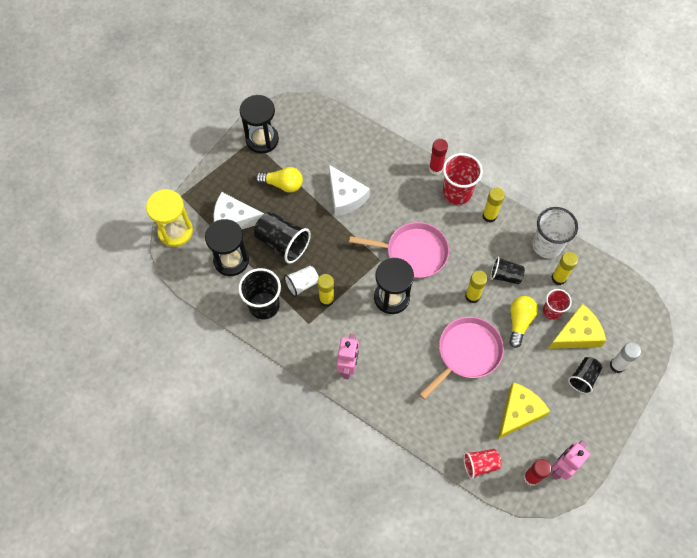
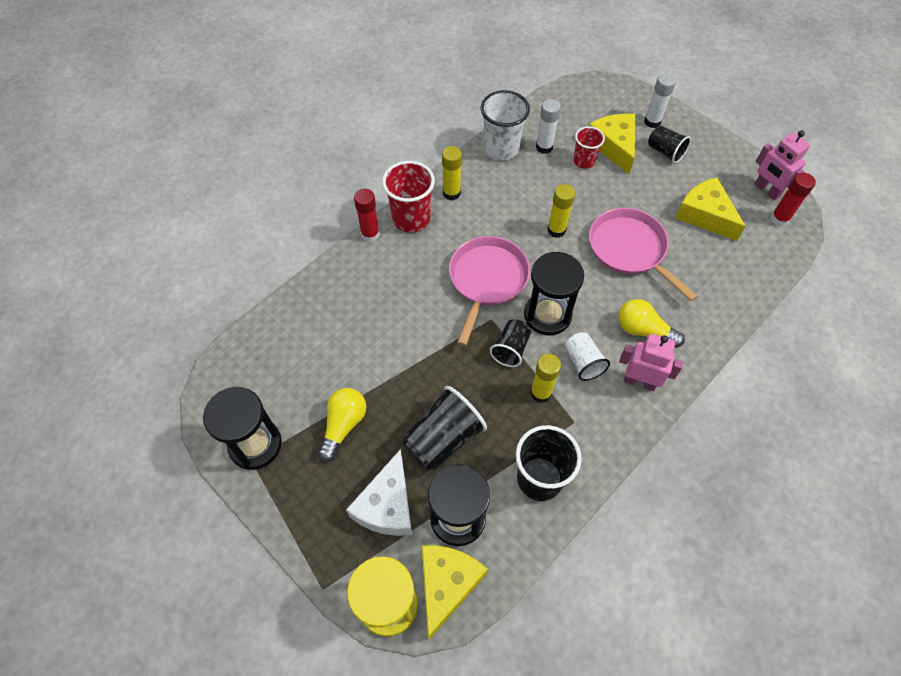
camera: 80 degrees left, 5 degrees down
(190, 260) = (447, 584): none -> yellow cheese
(302, 284) = (513, 421): white cup -> white cup (583, 362)
(345, 197) = (385, 345): white cheese -> none
(480, 464) = (767, 262): red cup -> none
(505, 275) = (534, 194): black cup -> black cup (511, 349)
(519, 322) = (594, 192): yellow light bulb -> yellow light bulb (643, 330)
(558, 278) = (544, 147): yellow glue stick -> white glue stick

